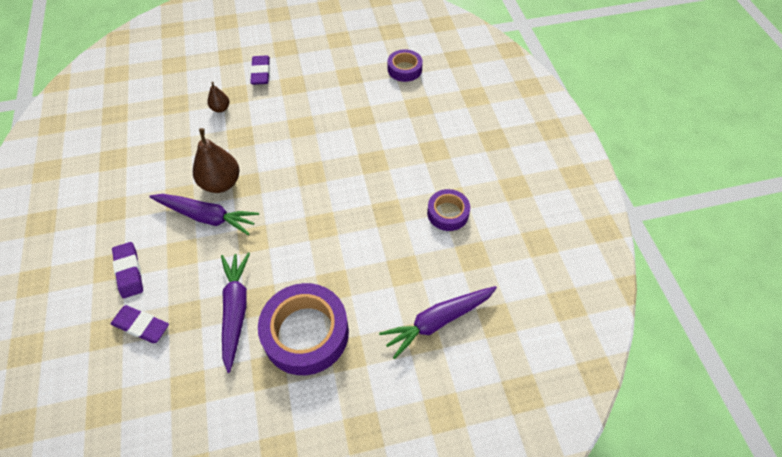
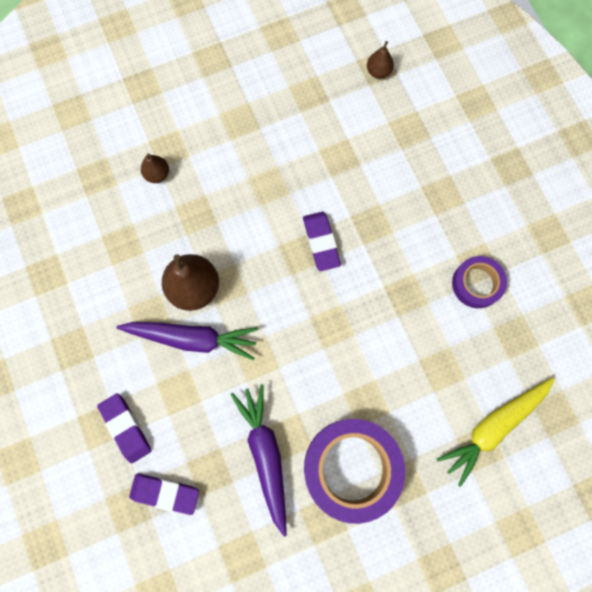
camera: 10 degrees left, 20 degrees up
(261, 73) = (192, 107): purple eraser -> purple eraser (321, 242)
(404, 69) = (378, 72): purple tape -> brown pear
(438, 321) = (493, 427): purple carrot -> yellow carrot

